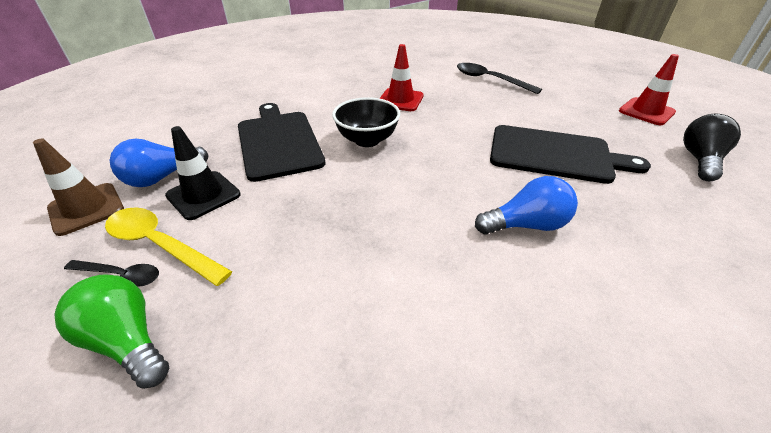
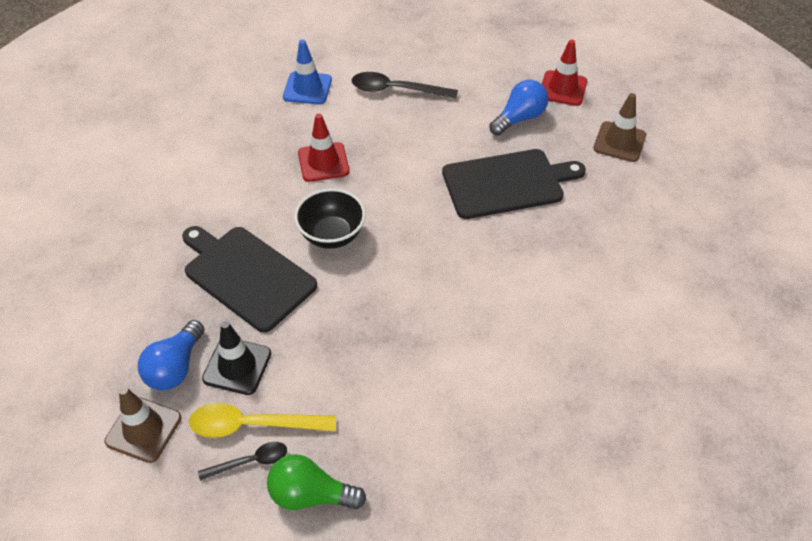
camera: 30 degrees left, 10 degrees up
(423, 65) = (307, 88): none -> blue traffic cone
(526, 225) = (518, 273): blue light bulb -> blue light bulb (519, 118)
(700, 160) = (619, 142): black light bulb -> brown traffic cone

